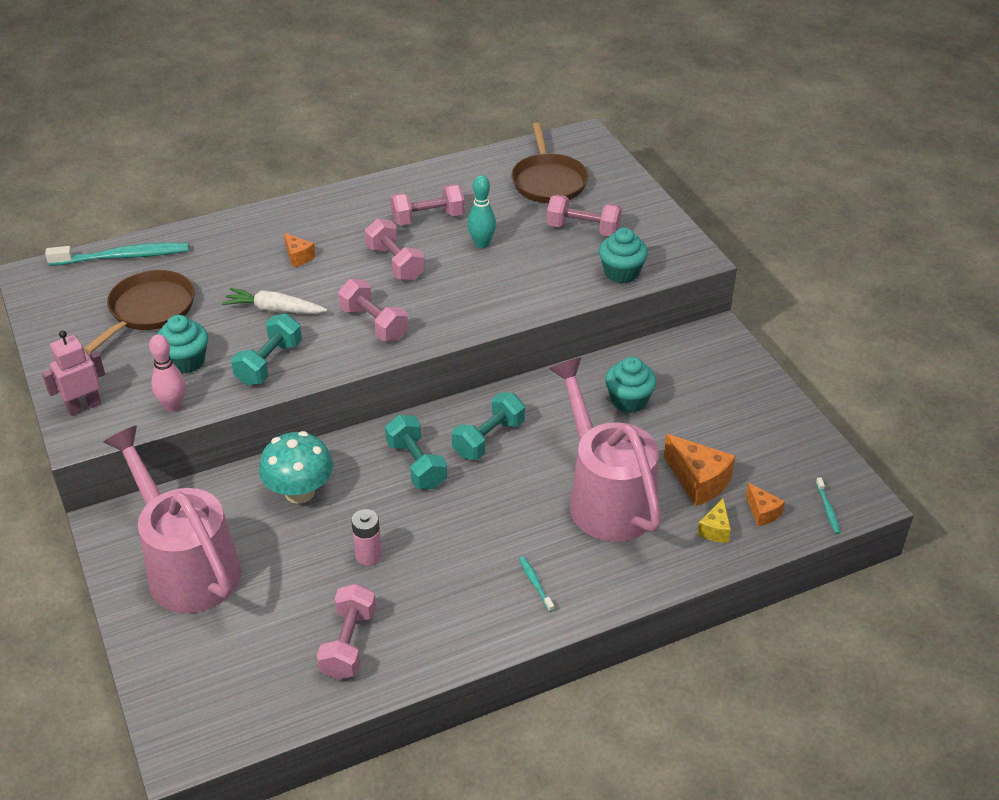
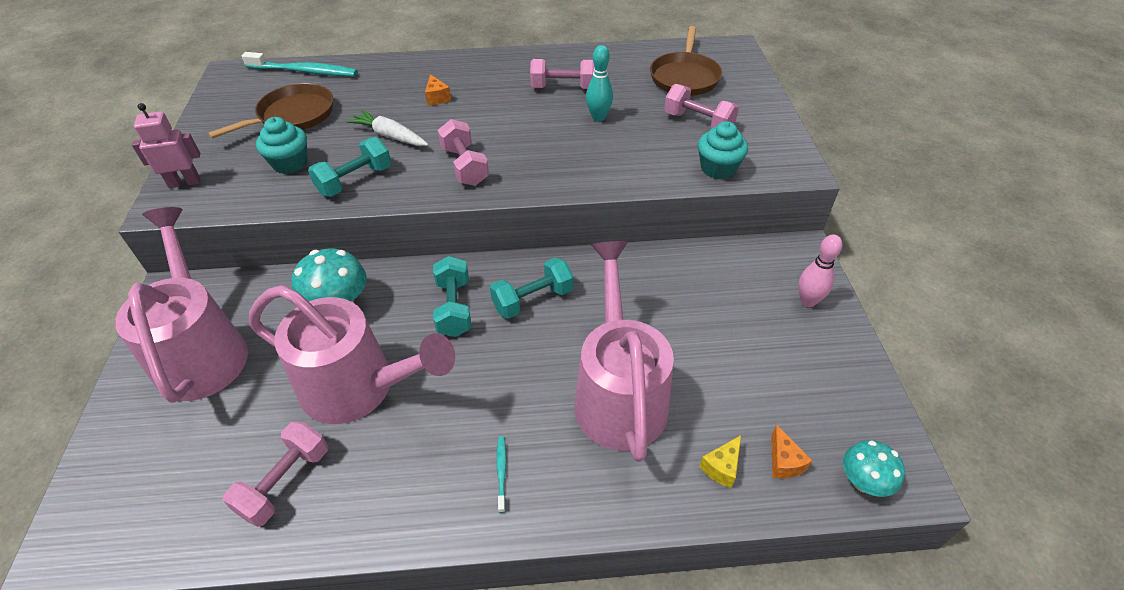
camera: 20 degrees right, 5 degrees up
(173, 406) = (252, 199): pink bowling pin -> pink bowling pin (808, 301)
(368, 555) = (360, 389): pink battery -> pink watering can
(395, 263) = (514, 119): pink dumbbell -> none
(629, 400) = (685, 296): turquoise cupcake -> none
(698, 481) = (724, 403): orange cheese -> none
(827, 509) = (863, 481): turquoise toothbrush -> turquoise mushroom

